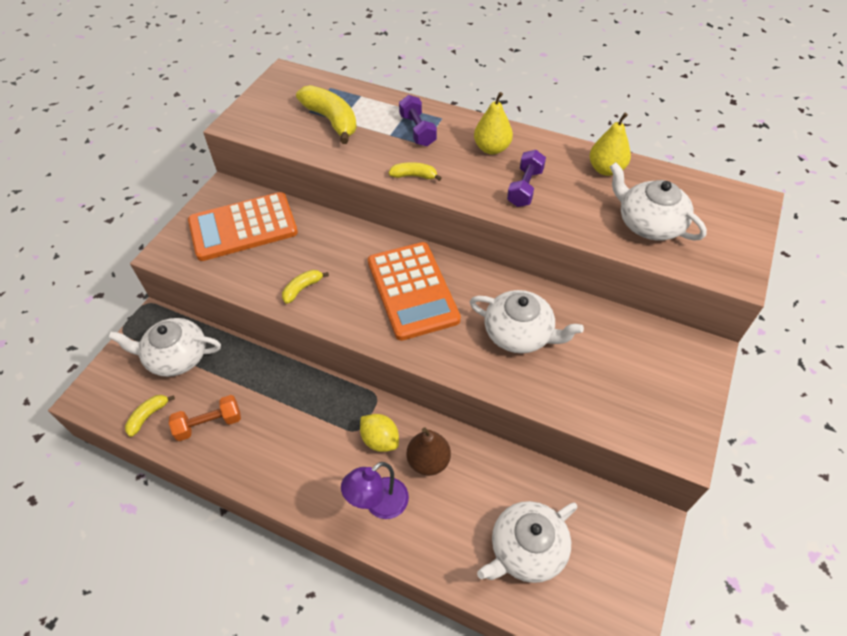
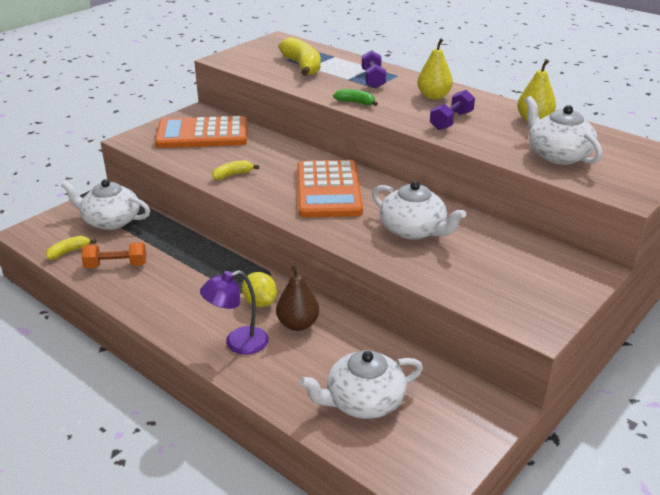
camera: 15 degrees right, 20 degrees down
(414, 176) = (355, 103): yellow banana -> green banana

